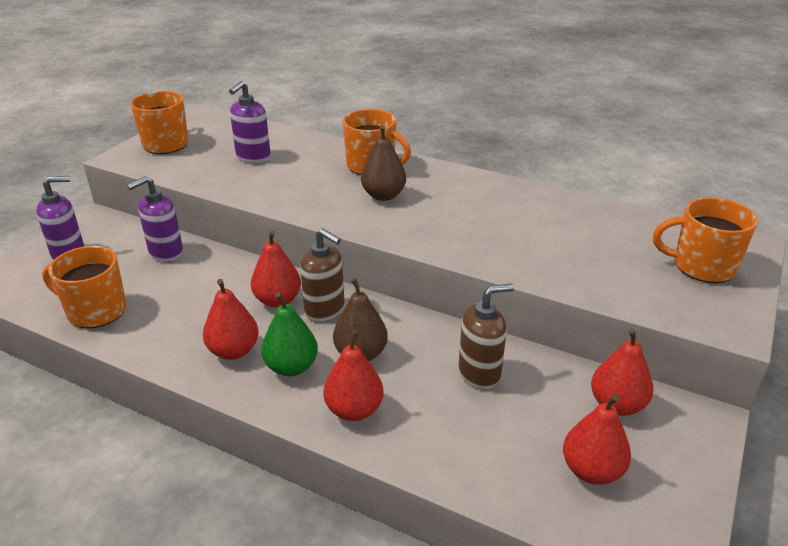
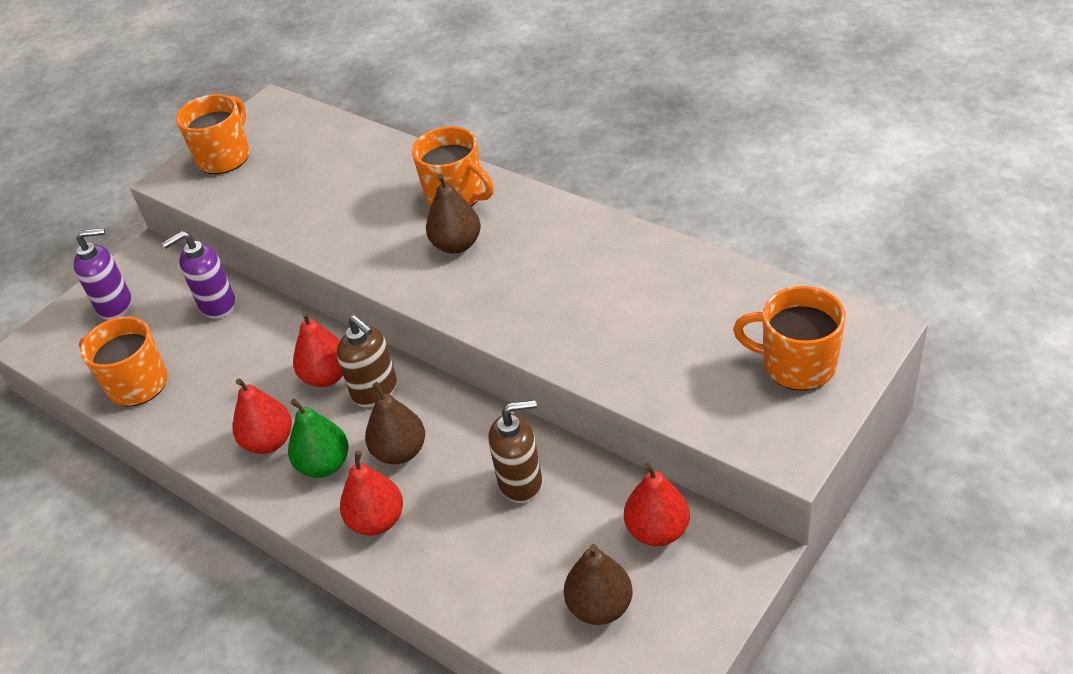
camera: 15 degrees right, 10 degrees up
(253, 157) = (320, 179): purple soap dispenser -> none
(591, 470) = (600, 606): red pear -> brown pear

